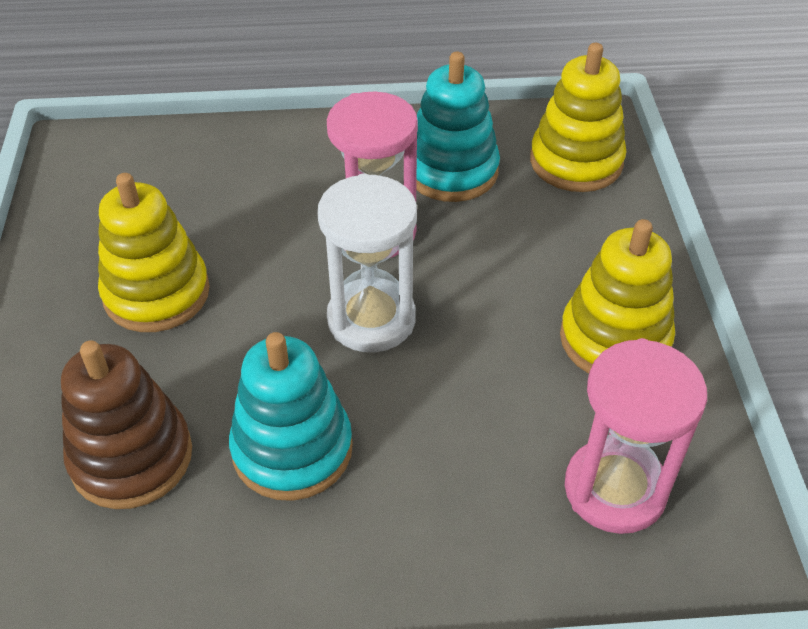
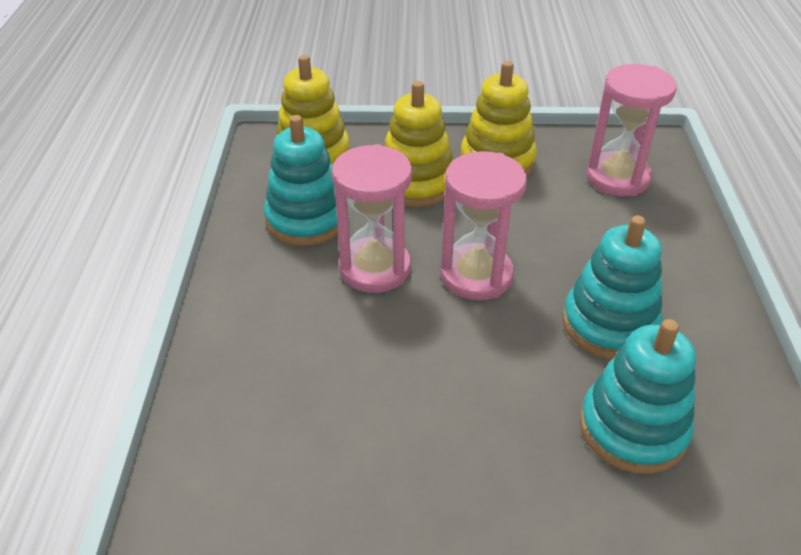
camera: 85 degrees left, 5 degrees down
(131, 457) = (633, 428): brown stacking toy -> turquoise stacking toy
(156, 293) = (438, 423): yellow stacking toy -> yellow stacking toy (416, 183)
(371, 319) = (476, 275): white hourglass -> pink hourglass

